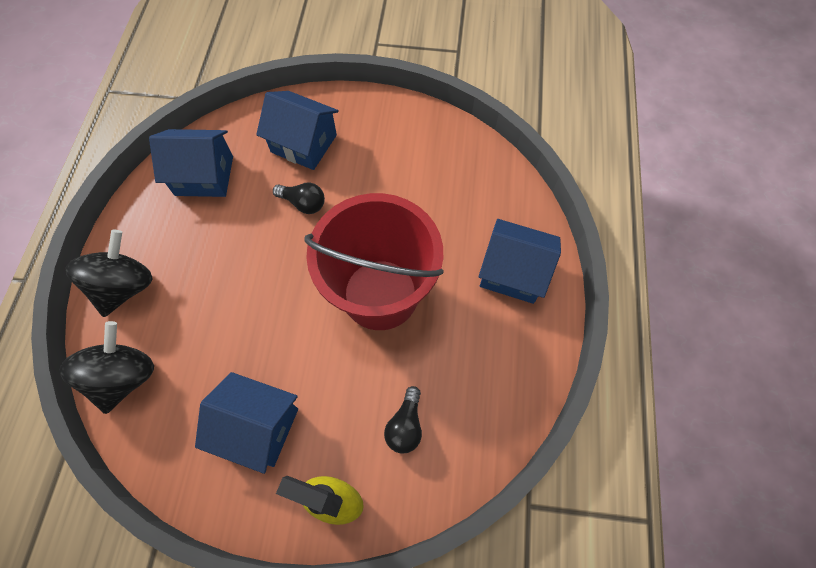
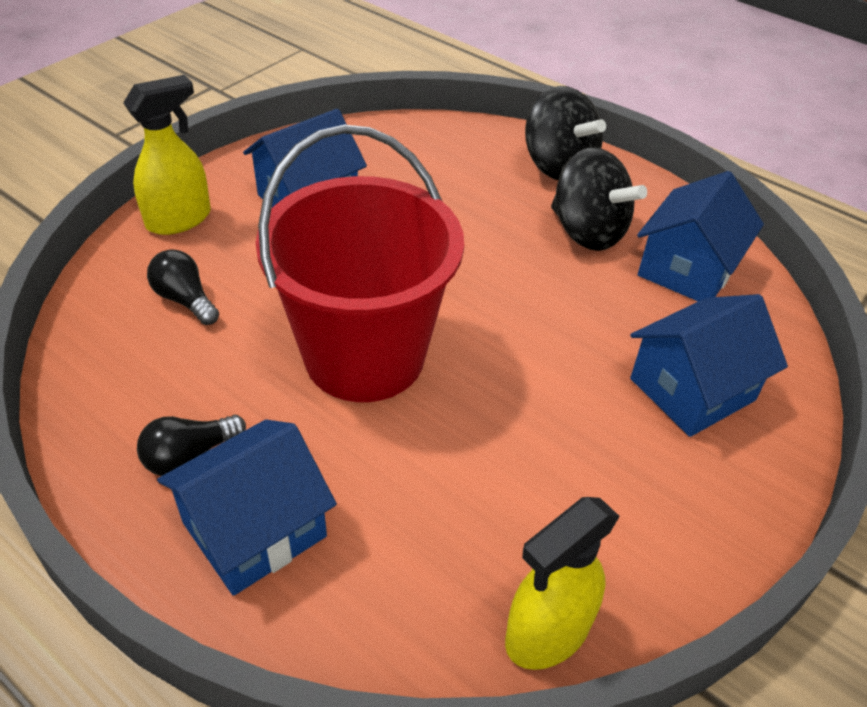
camera: 120 degrees right, 20 degrees down
(125, 376) = (449, 140): black spinning top -> black spinning top (588, 232)
(303, 203) = (573, 343): black light bulb -> black light bulb (189, 456)
(472, 146) = (547, 633): none -> yellow spray bottle

